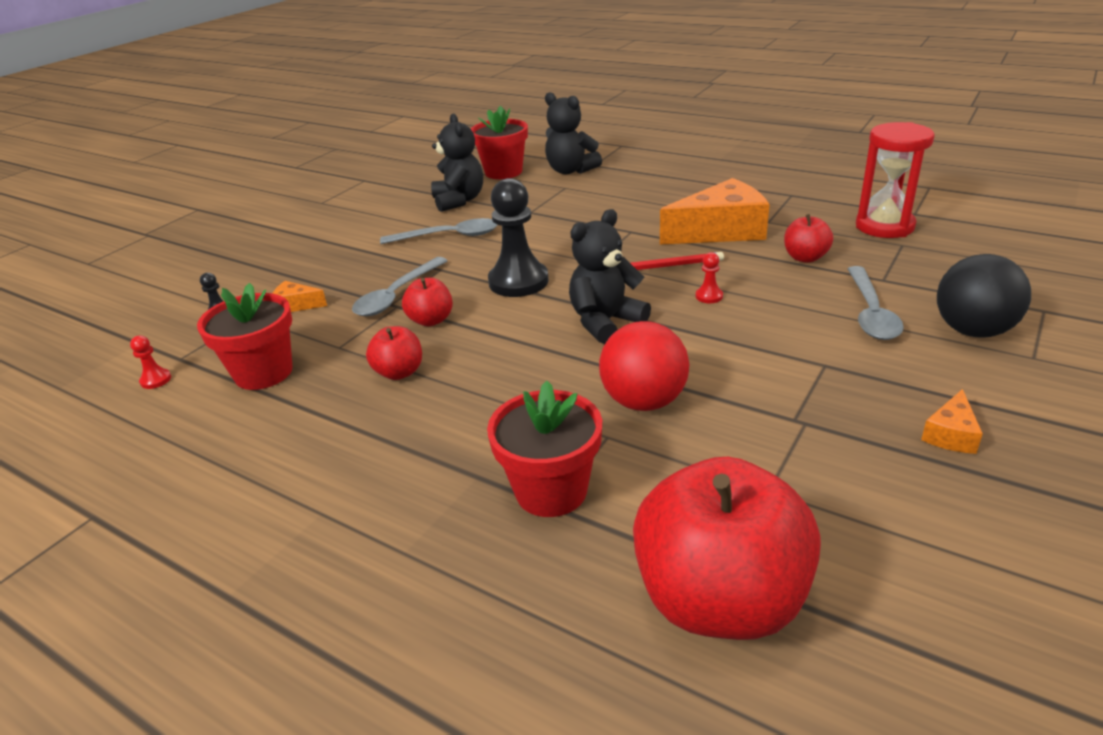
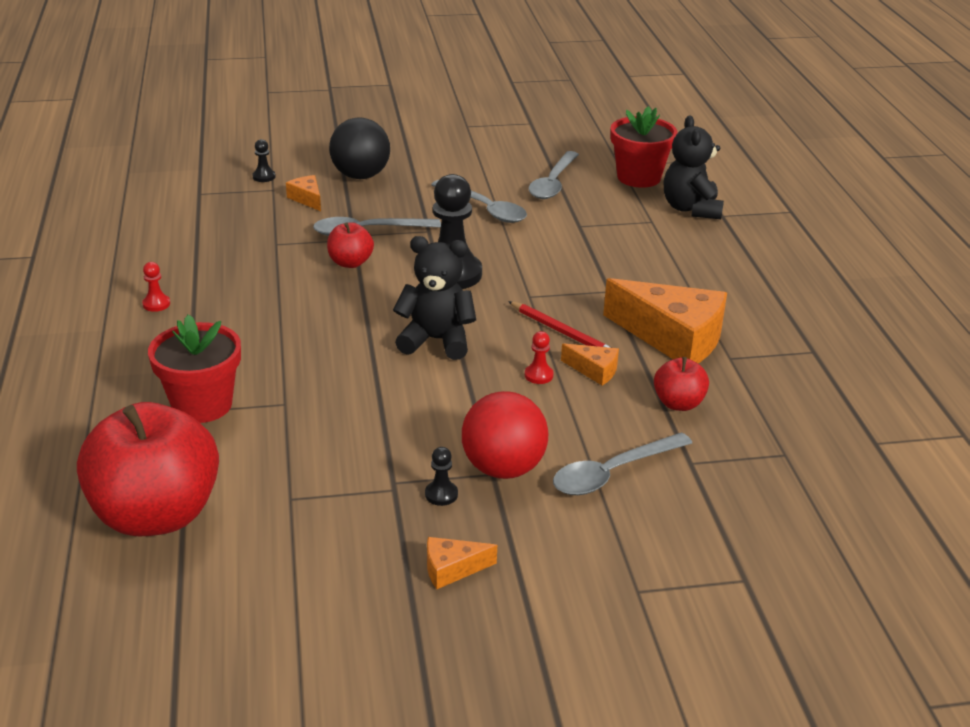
camera: 45 degrees right, 0 degrees up
(156, 380) = (168, 199): red pawn -> red pawn (156, 304)
(263, 373) = (216, 232): red flower pot -> none
(399, 372) = (271, 283): red apple -> none
(459, 201) = (553, 183): black teddy bear -> grey spoon
(644, 401) = (344, 402): red ball -> red ball (503, 468)
(728, 273) = (594, 370): none -> orange cheese
(835, 400) = (441, 494): none -> black pawn
(884, 226) = (814, 431): red hourglass -> none
(973, 330) = (647, 542): black ball -> black ball (360, 176)

